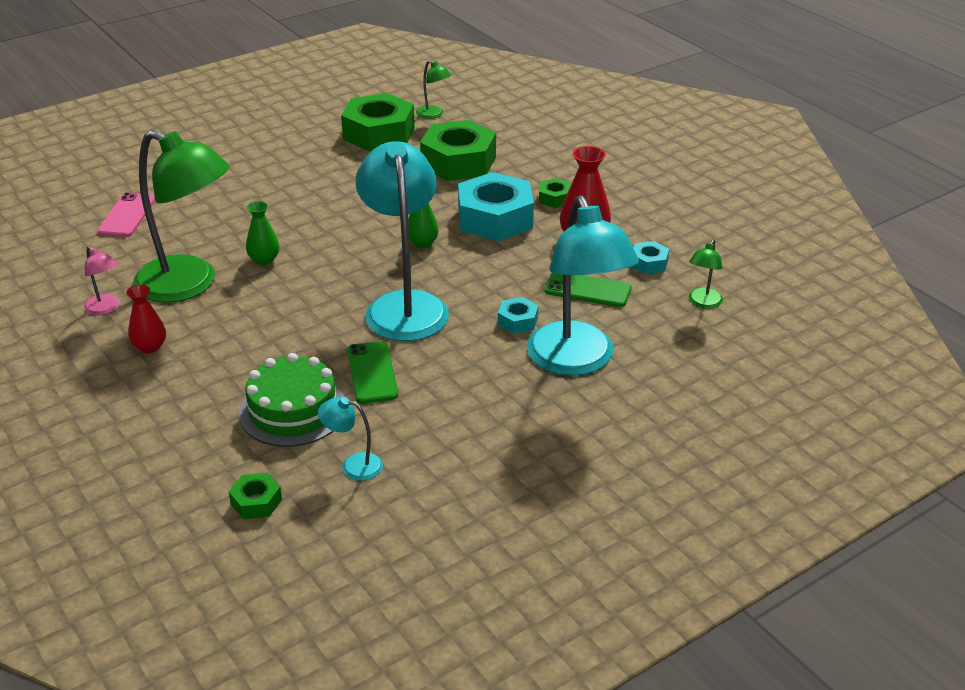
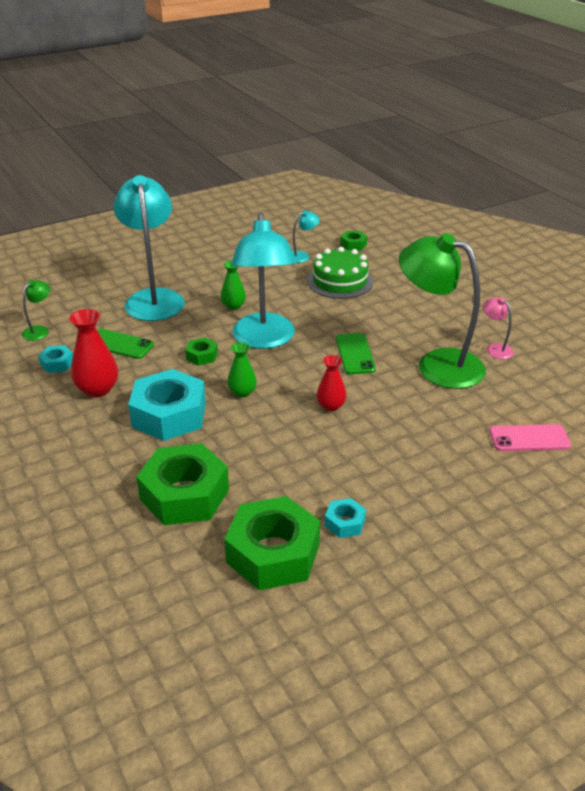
camera: 175 degrees left, 0 degrees up
(127, 215) = (529, 438): pink phone -> pink phone turned 75 degrees clockwise
(150, 347) = (447, 320): red vase -> red vase (331, 406)
(264, 260) = (381, 383): green vase -> green vase (233, 306)
(353, 465) = (302, 256): turquoise lamp -> turquoise lamp turned 45 degrees counterclockwise
(372, 373) = (290, 298): green phone -> green phone (355, 354)
(433, 114) = (195, 590): green lamp -> none
(517, 321) = (183, 325): turquoise nut -> turquoise nut (345, 523)
(554, 198) = (101, 436): green nut -> green nut (202, 356)

